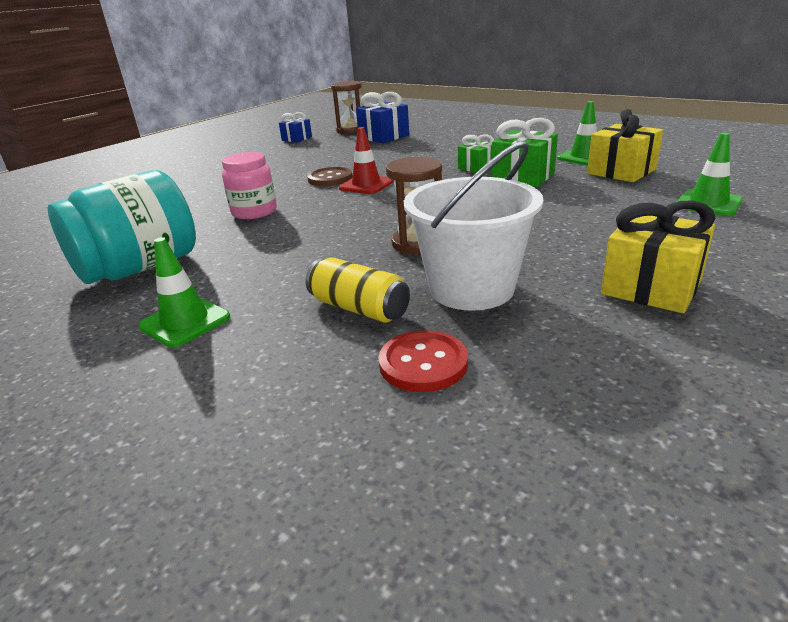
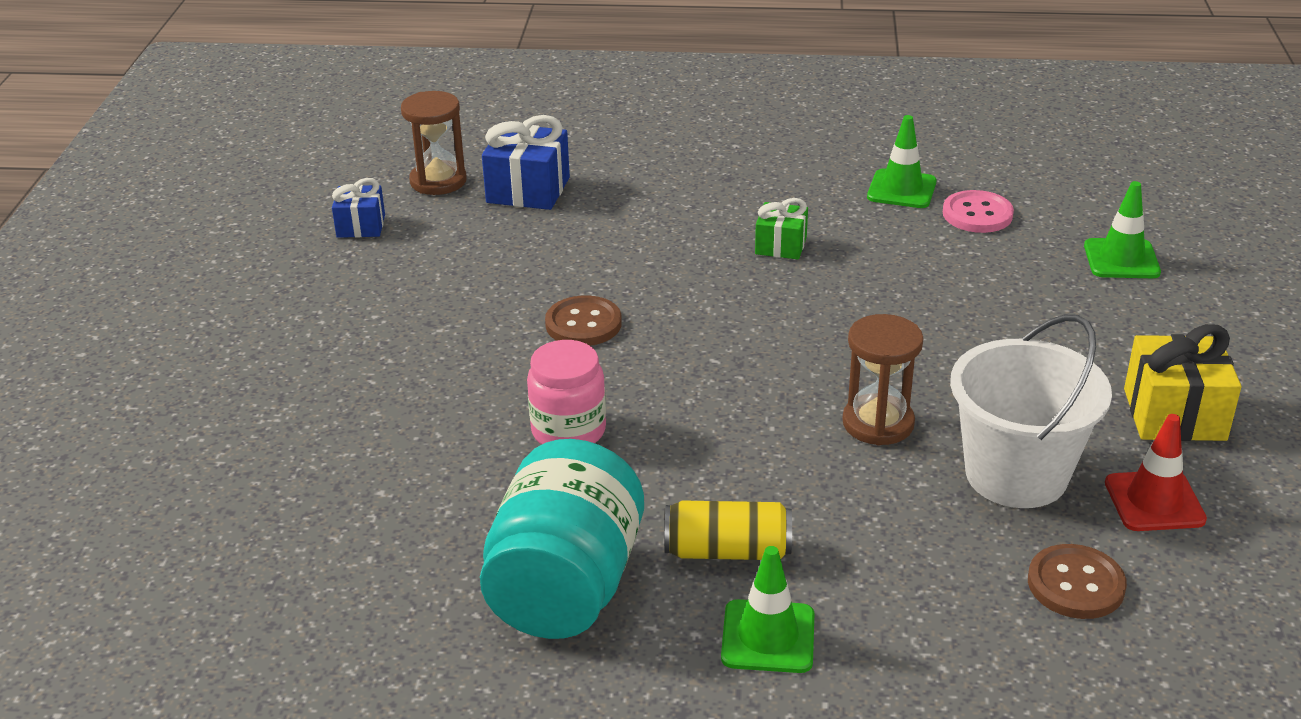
camera: 35 degrees left, 5 degrees up
(359, 308) = (935, 544): yellow can -> yellow can (727, 551)
(366, 185) = (663, 325): red traffic cone -> red traffic cone (1154, 501)
(423, 363) = (1075, 584): red button -> brown button
(523, 177) = (866, 254): green gift -> none
(621, 172) = (977, 214): yellow gift -> pink button

